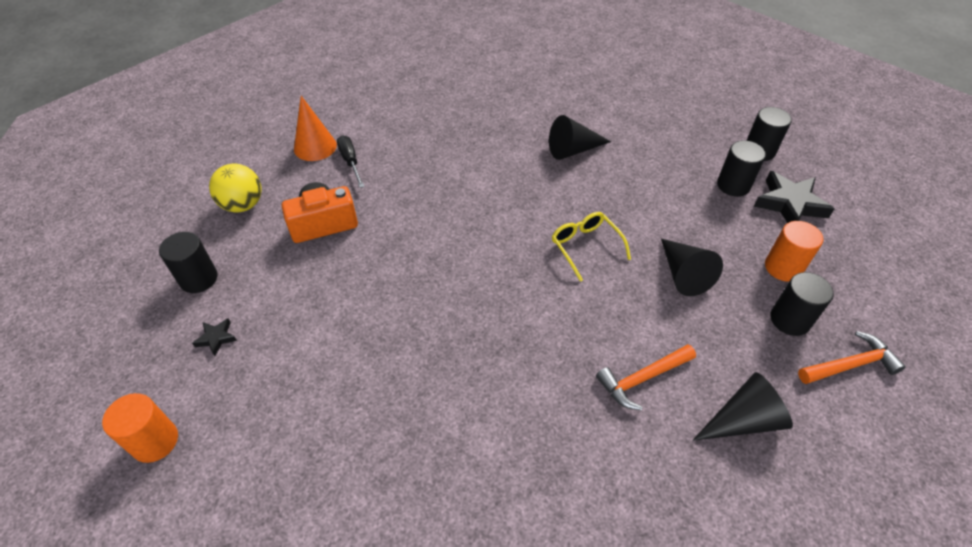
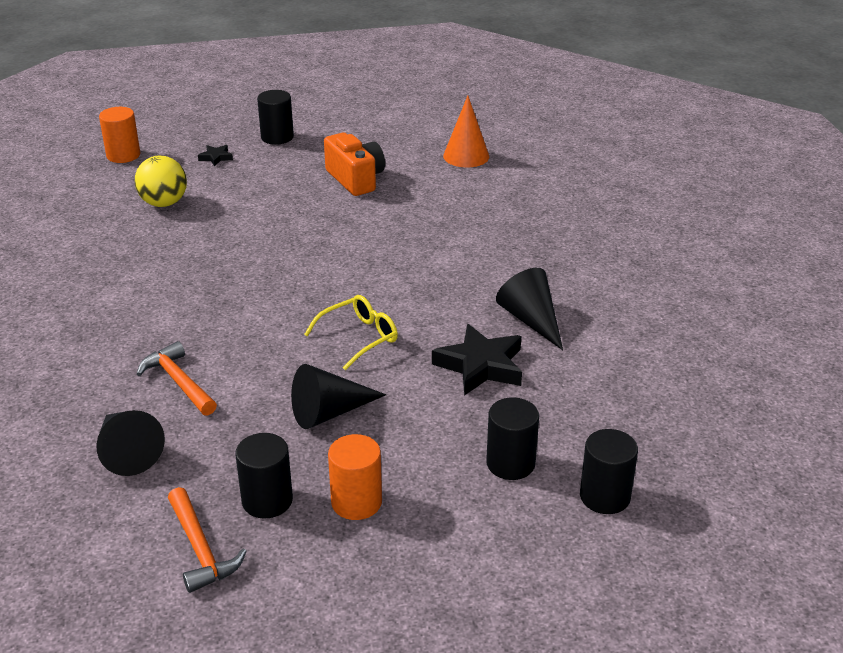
camera: 80 degrees right, 15 degrees down
(243, 205) = (370, 137): yellow ball -> yellow ball (164, 203)
(350, 162) = (450, 178): black screwdriver -> none
(789, 204) = (488, 521): black star -> black star (481, 366)

